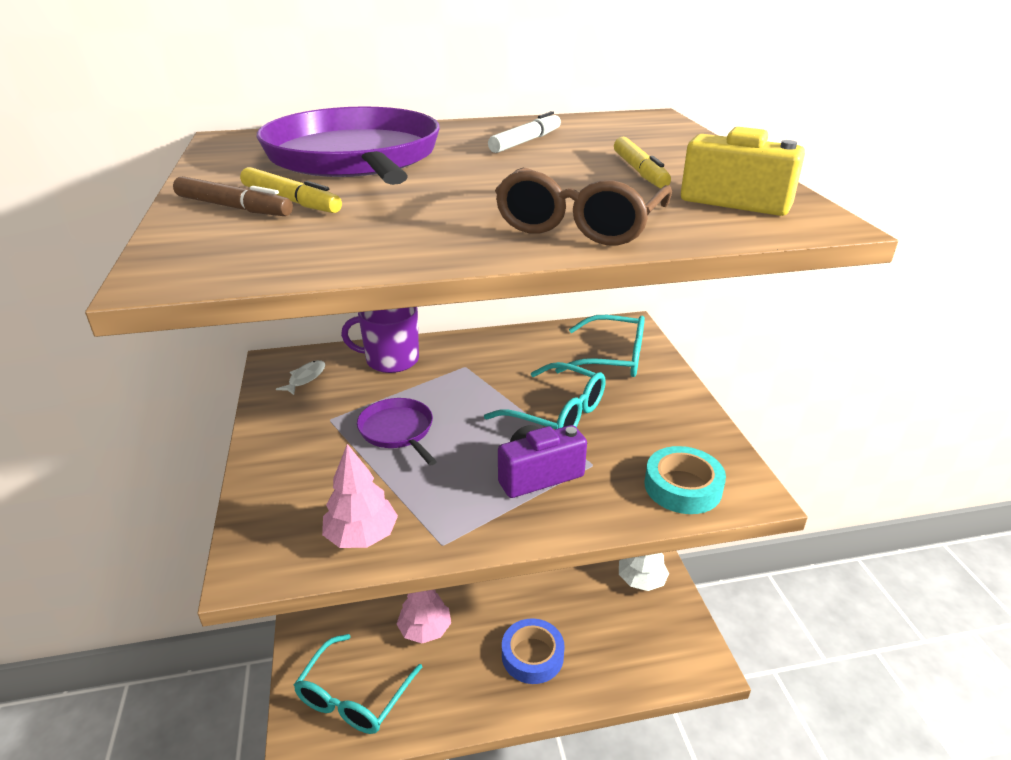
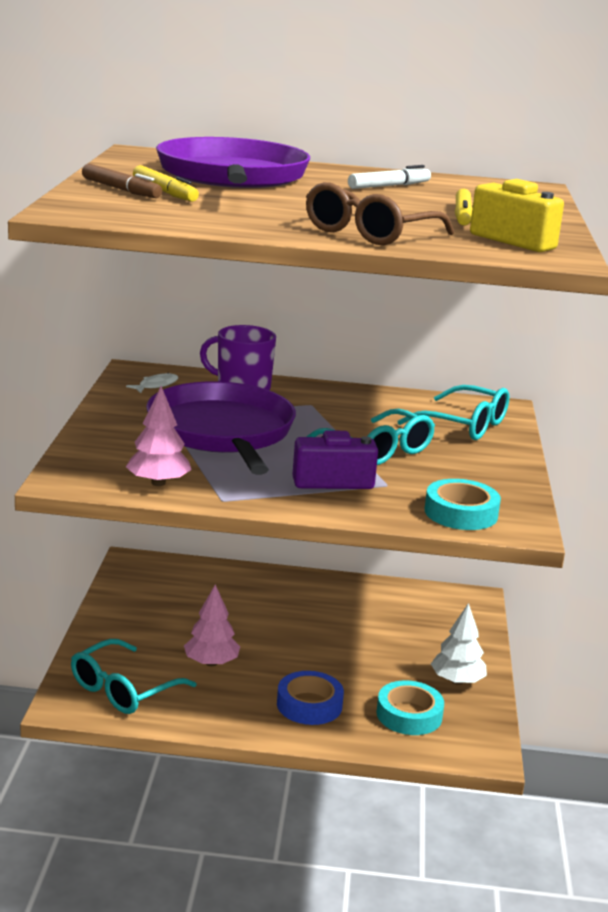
camera: 15 degrees right, 10 degrees down
(398, 431) = (222, 432): purple pan -> purple pan, size x2.08
(621, 637) = (409, 715): none -> turquoise tape

